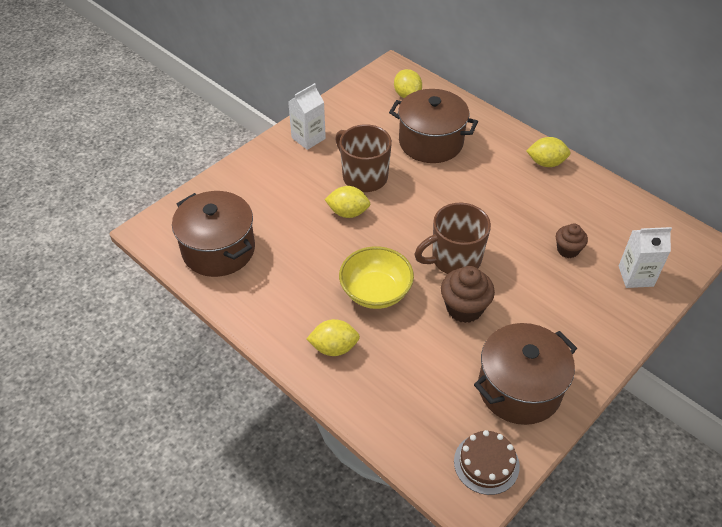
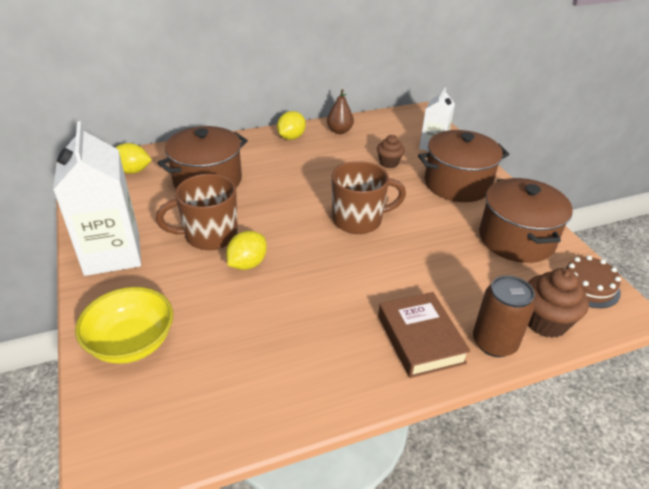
camera: 65 degrees left, 10 degrees down
(218, 249) = (211, 394): brown pot -> brown pot (457, 184)
(308, 138) = (112, 254): white carton -> white carton, size x1.75
(334, 347) = (420, 339): yellow lemon -> brown book
(360, 399) = (494, 342): none -> brown can
(375, 292) = (365, 282): yellow bowl -> yellow bowl (132, 343)
(454, 259) = (359, 220): brown mug -> brown mug turned 105 degrees counterclockwise
(464, 308) = (417, 236): brown cupcake -> brown cupcake (545, 322)
(592, 192) = (339, 131): none -> brown pear

